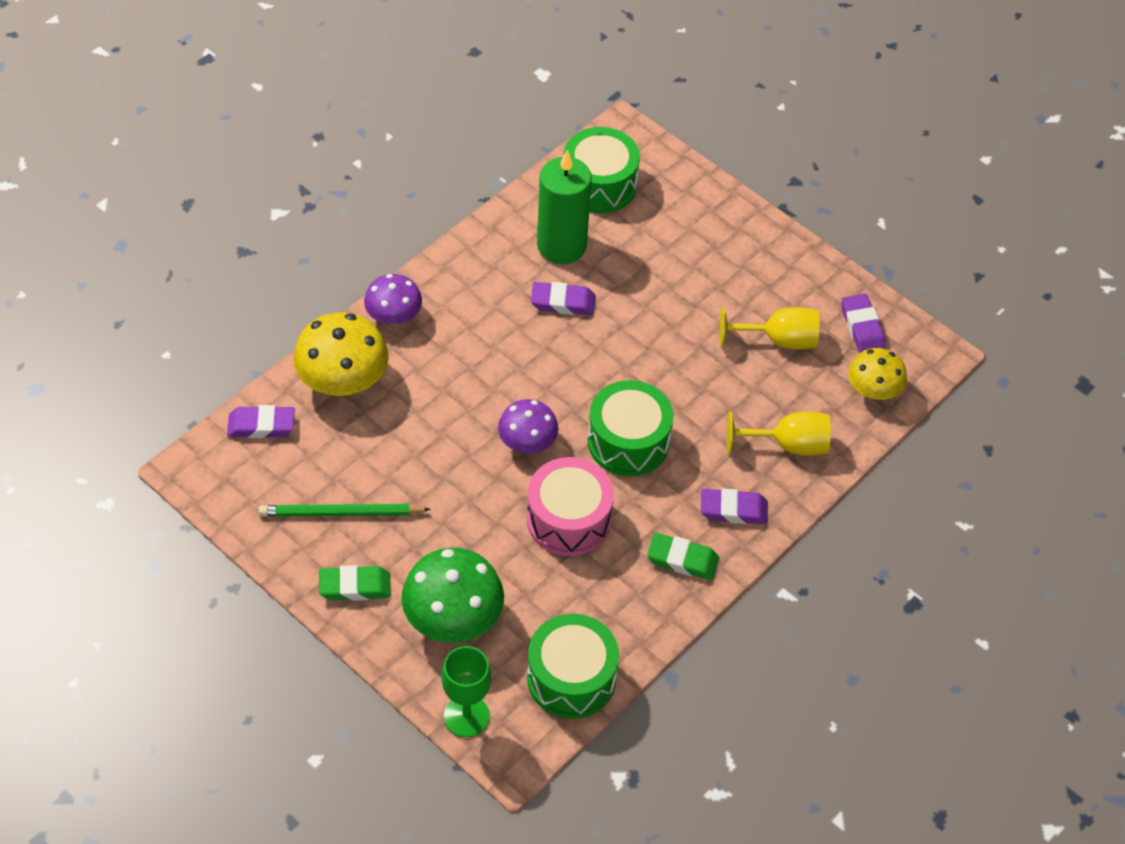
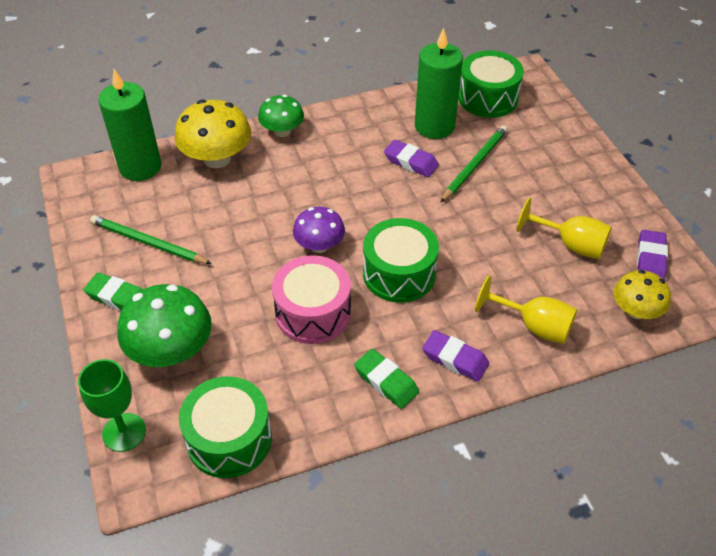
camera: 30 degrees right, 5 degrees down
(261, 425) = (140, 167): purple eraser -> green candle
(394, 316) = (282, 131): purple mushroom -> green mushroom
(632, 280) = (474, 164): none -> green pencil

